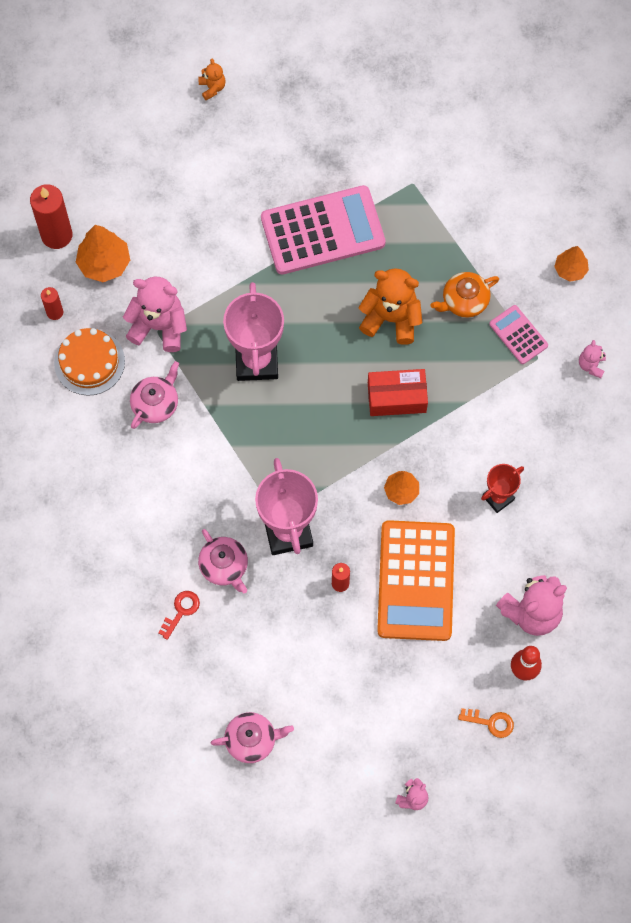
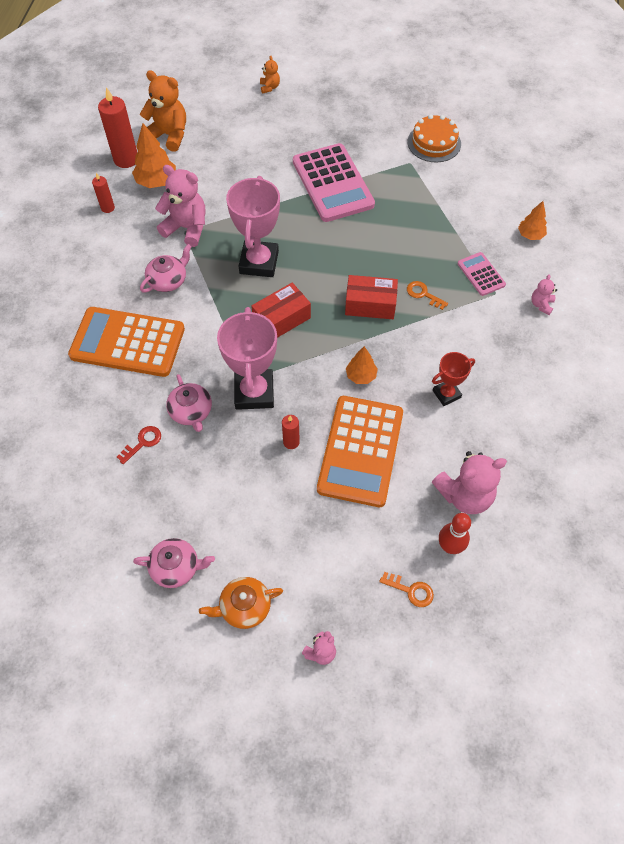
camera: 10 degrees right, 10 degrees down
(89, 362) = (124, 244): orange cake -> orange cake (434, 143)
(131, 493) = (127, 342): none -> orange calculator
(299, 433) = (281, 319): none -> red box
(322, 230) = (333, 183): pink calculator -> pink calculator turned 75 degrees clockwise
(391, 318) = (376, 248): orange teddy bear -> orange teddy bear (169, 135)
(455, 373) = (423, 294): none -> orange key
(464, 300) = (439, 244): orange teapot -> orange teapot (244, 607)

